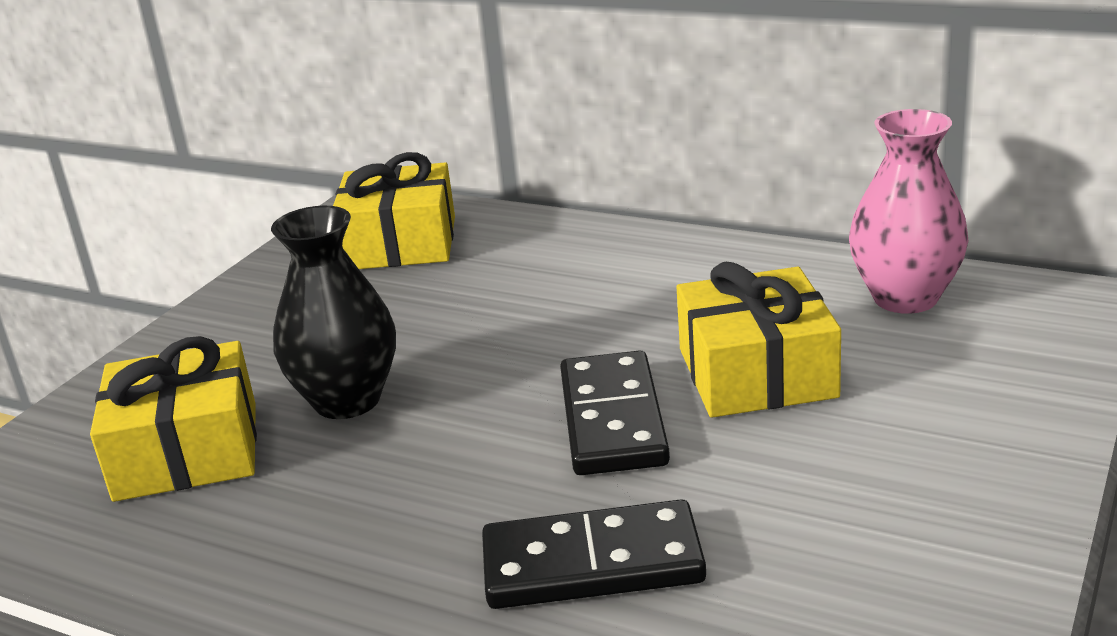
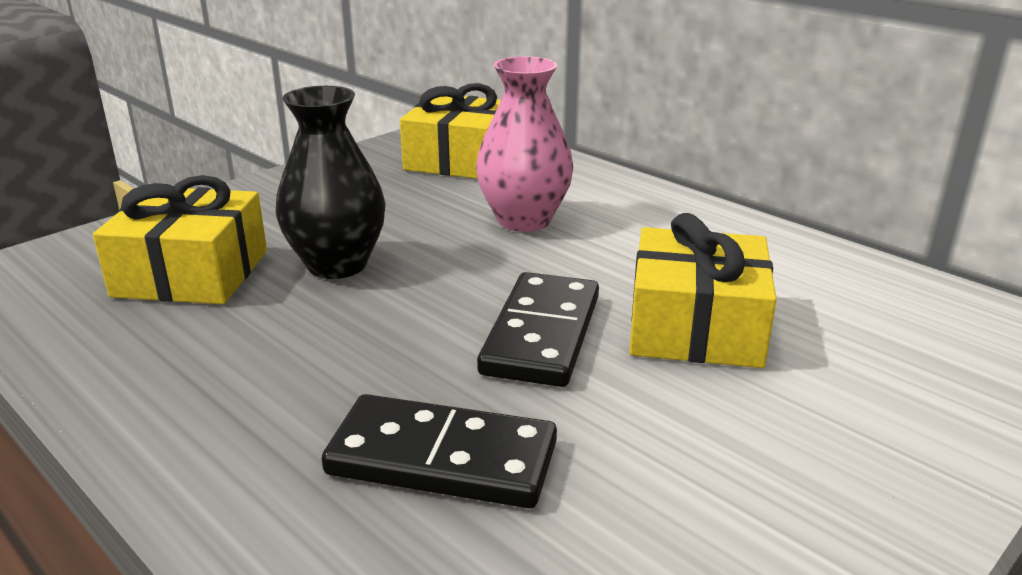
camera: 15 degrees right, 0 degrees up
(905, 298) = (874, 295): pink vase -> pink vase (524, 220)

